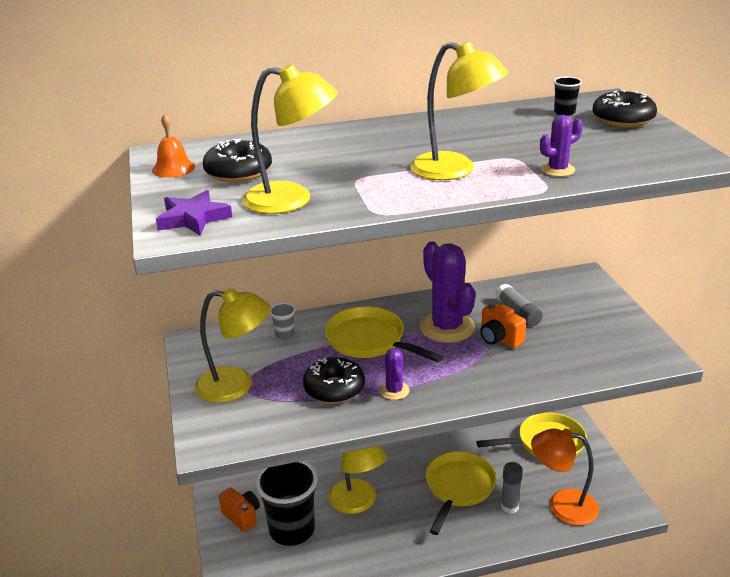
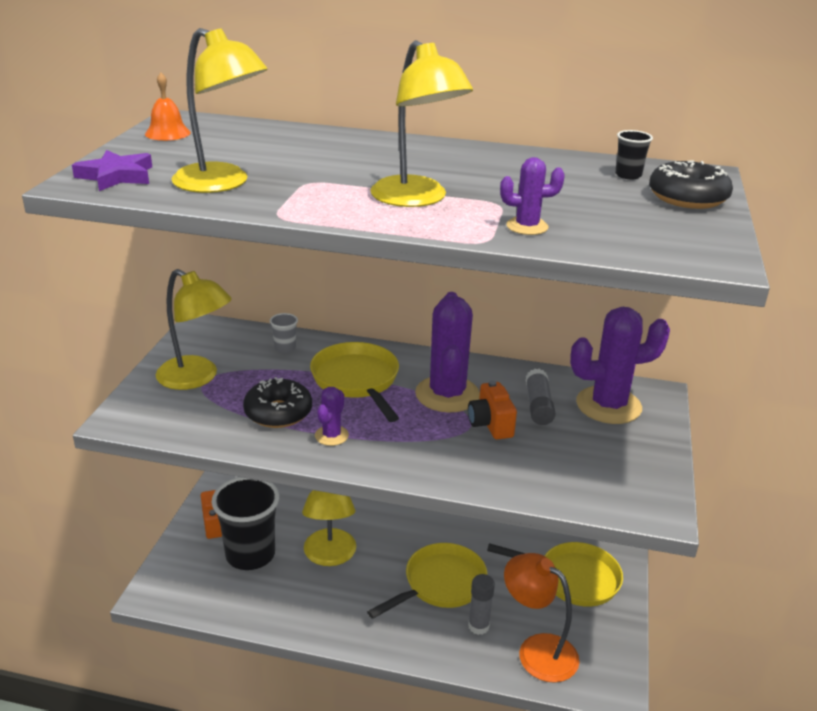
camera: 25 degrees right, 0 degrees up
(238, 172) = (215, 149): black donut -> none
(563, 295) = (608, 405): none -> purple cactus

